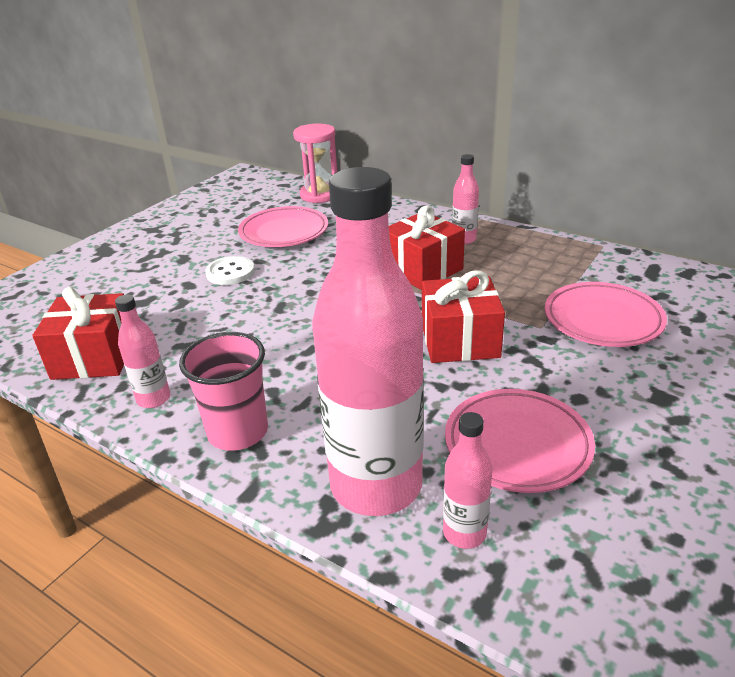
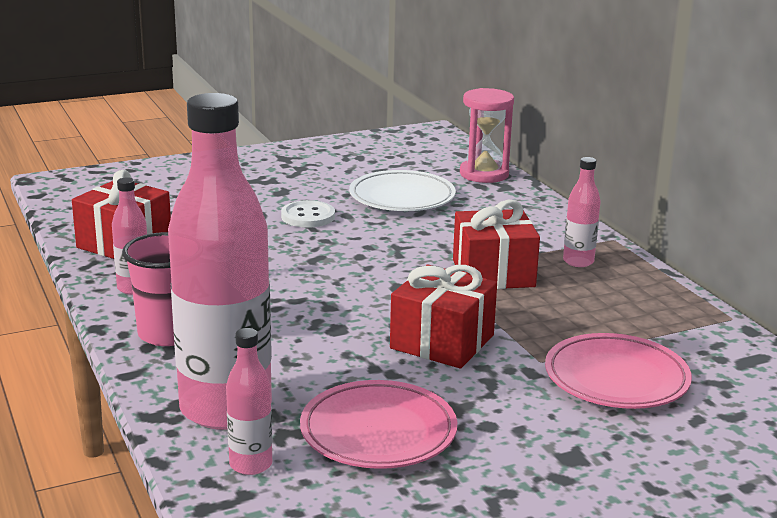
camera: 30 degrees right, 10 degrees down
(284, 232) = (402, 197): pink plate -> white plate

